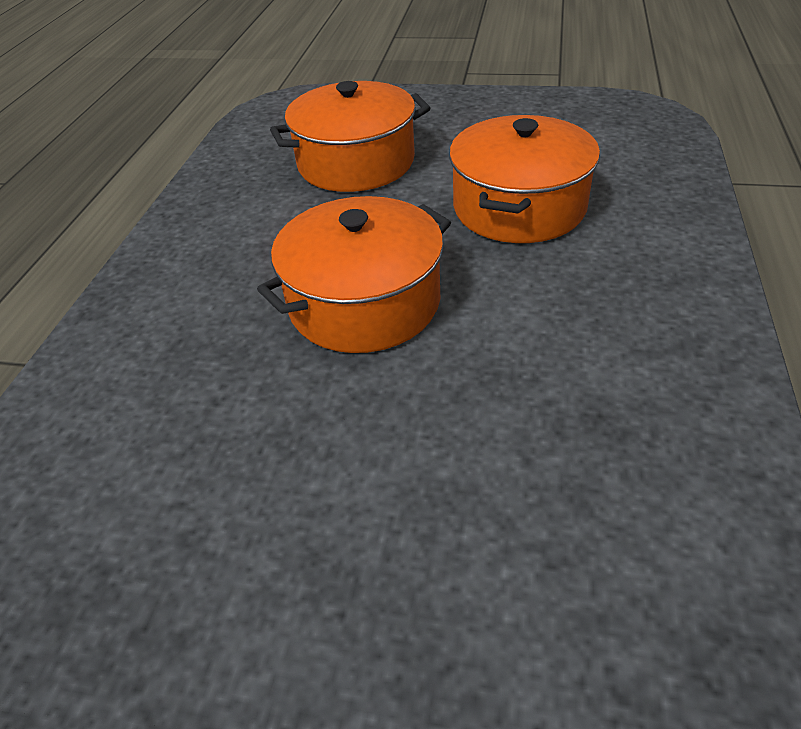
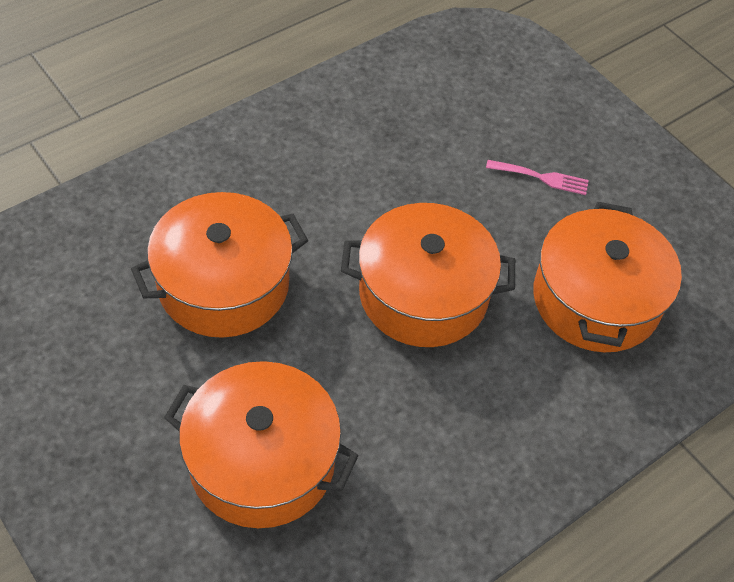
camera: 145 degrees left, 10 degrees up
(187, 416) = (596, 299): none -> orange pot
(369, 514) = (542, 177): none -> pink fork

